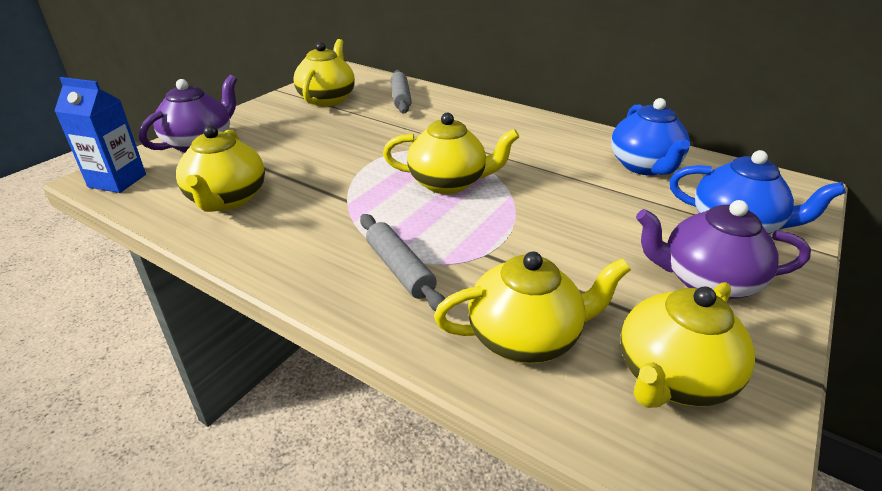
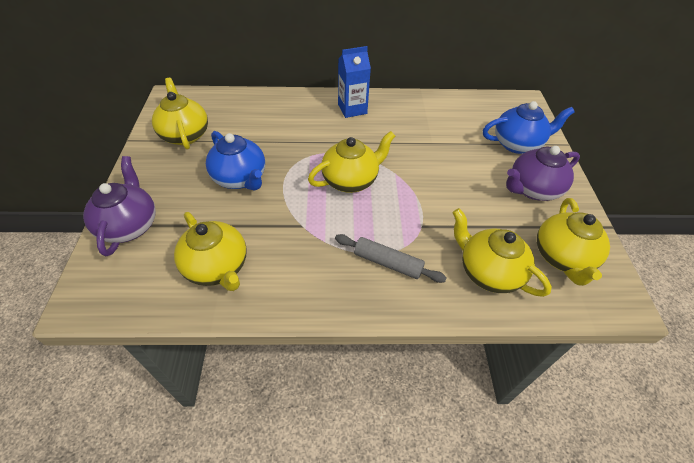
camera: 35 degrees left, 15 degrees up
(117, 181) = (102, 296): blue carton -> blue carton (352, 109)
(400, 98) = (242, 112): grey rolling pin -> none
(525, 338) = (488, 272): yellow teapot -> yellow teapot turned 90 degrees counterclockwise
(644, 166) = (444, 117): blue teapot -> blue teapot (240, 178)

